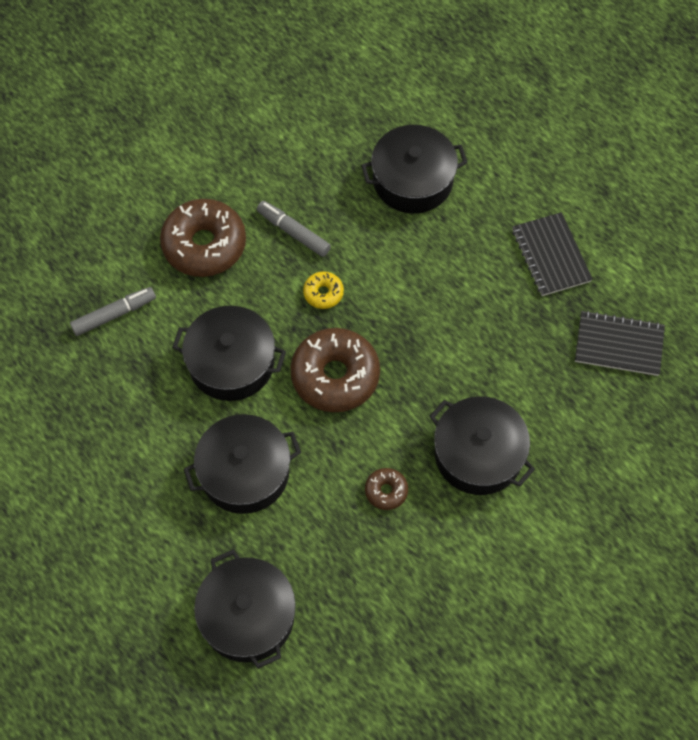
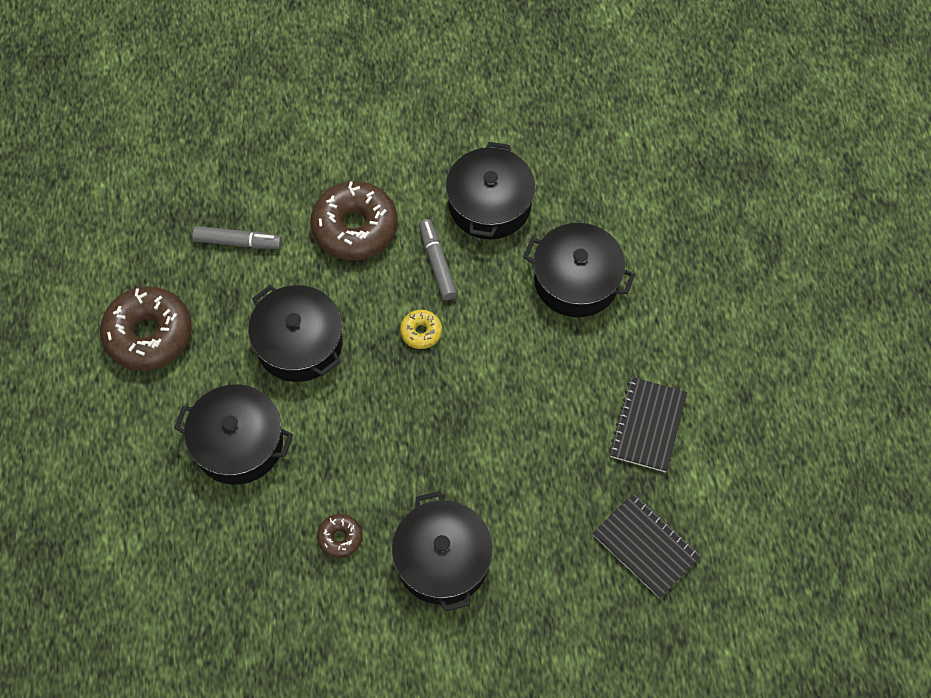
camera: 35 degrees right, 0 degrees up
(247, 616) = (148, 565): black pot -> black pot (489, 204)
(335, 376) = (375, 410): brown donut -> brown donut (149, 335)

